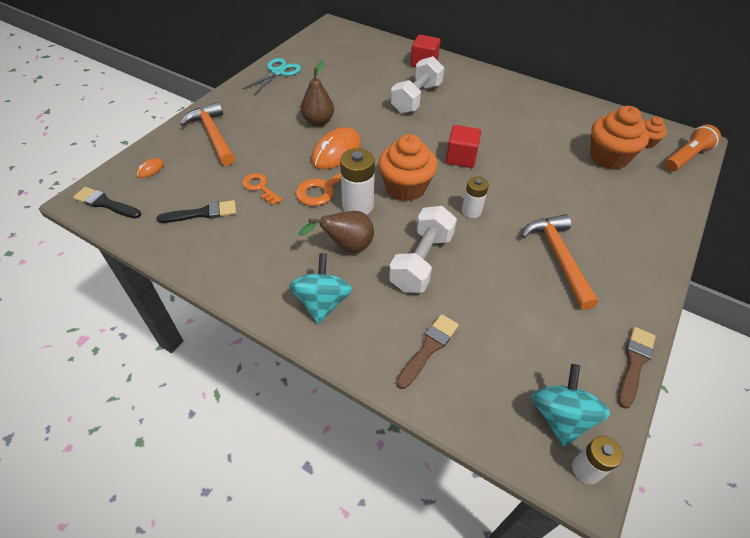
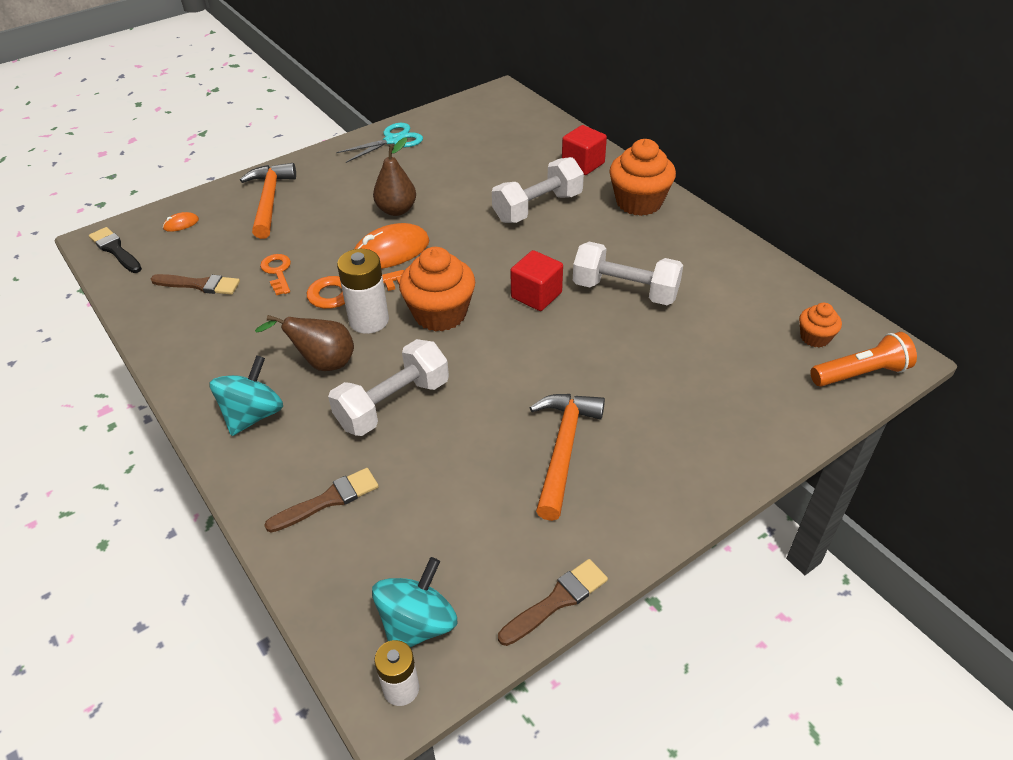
camera: 25 degrees right, 5 degrees down
(202, 213) = (200, 285): black brush -> brown brush
(471, 211) = (498, 363): white battery -> none
(514, 141) = (625, 291): none -> white dumbbell
(608, 157) = (740, 344): orange cupcake -> orange cupcake (639, 202)

